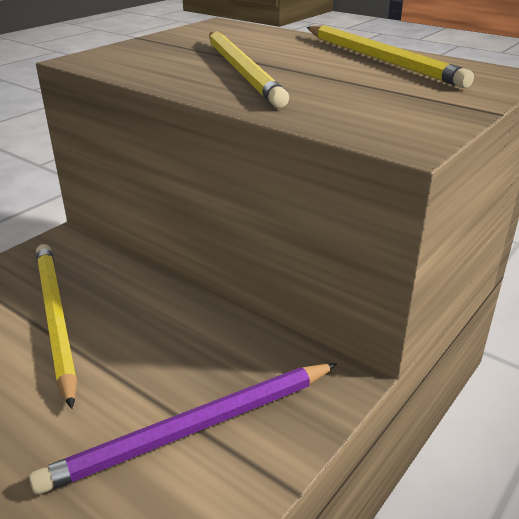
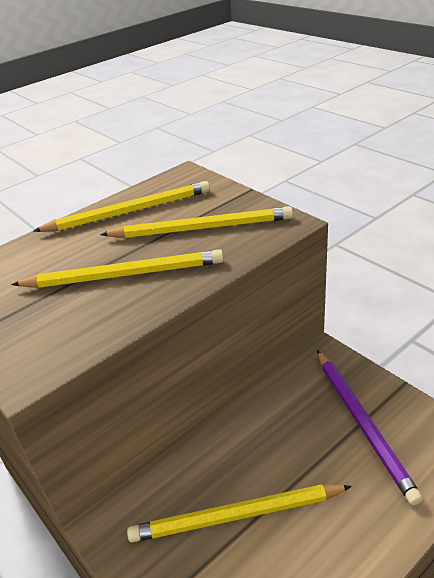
camera: 75 degrees left, 5 degrees up
(360, 93) = (202, 228): none -> yellow pencil

